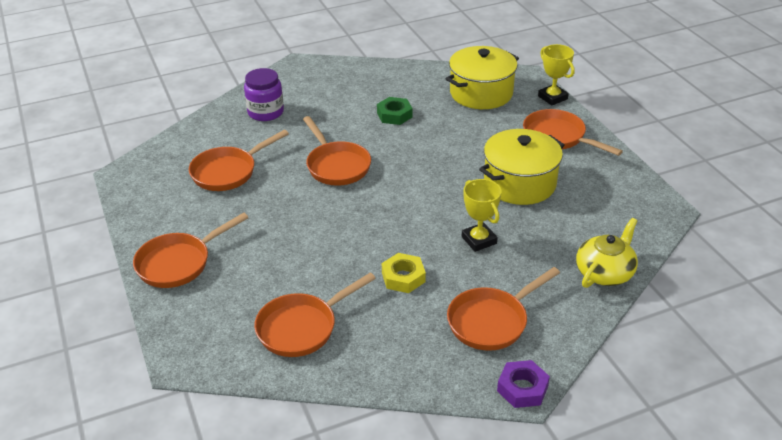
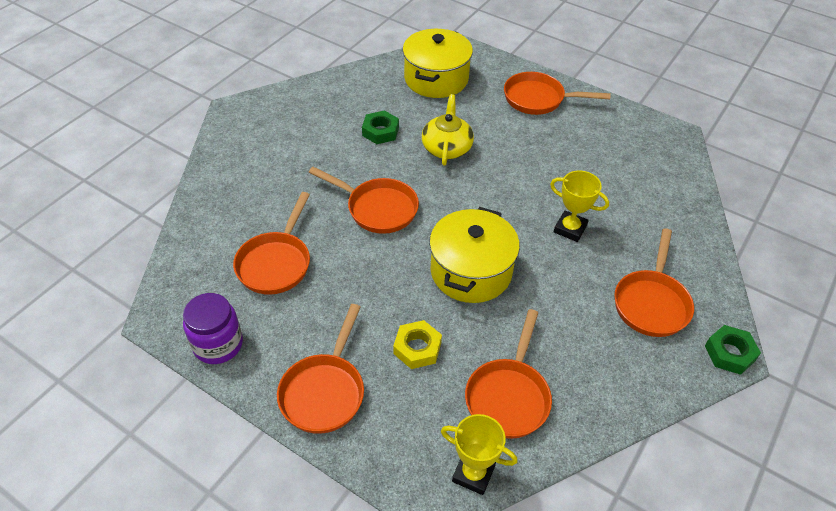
camera: 35 degrees left, 10 degrees up
(265, 112) = (250, 178): purple jar -> purple jar (218, 344)
(403, 277) = (544, 297): yellow nut -> yellow nut (417, 348)
(519, 183) = (550, 157): yellow pot -> yellow pot (471, 271)
(522, 388) = (729, 353): purple nut -> green nut
(552, 97) = (499, 61): yellow trophy -> yellow trophy (473, 474)
(605, 272) = (687, 213): yellow teapot -> yellow teapot (447, 147)

